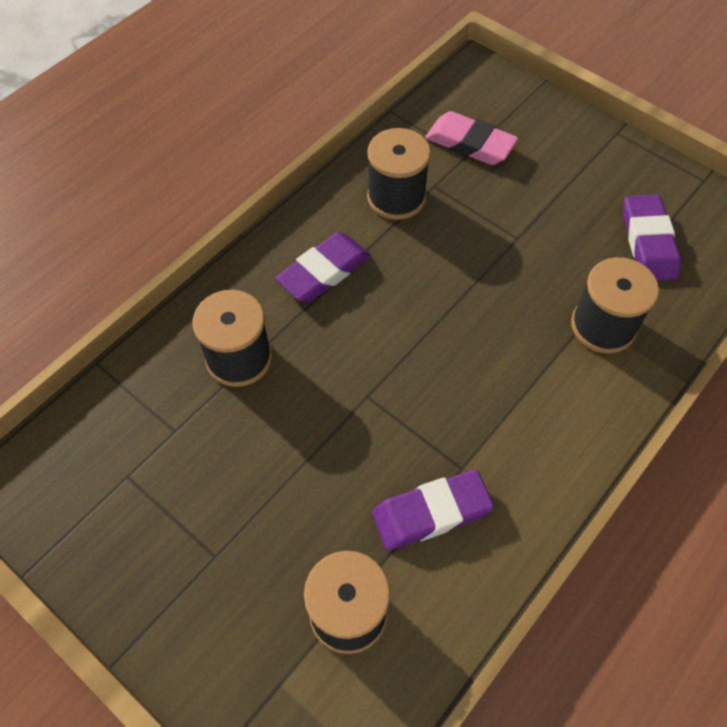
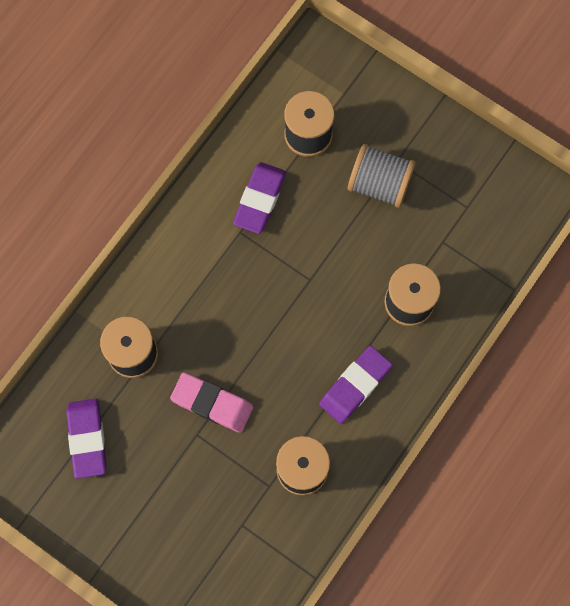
camera: 175 degrees right, 15 degrees up
(248, 521) = (379, 184): none -> grey spool
(431, 512) = (260, 200): purple eraser -> purple eraser turned 45 degrees counterclockwise
(470, 143) = (238, 540): pink eraser -> pink eraser (212, 403)

